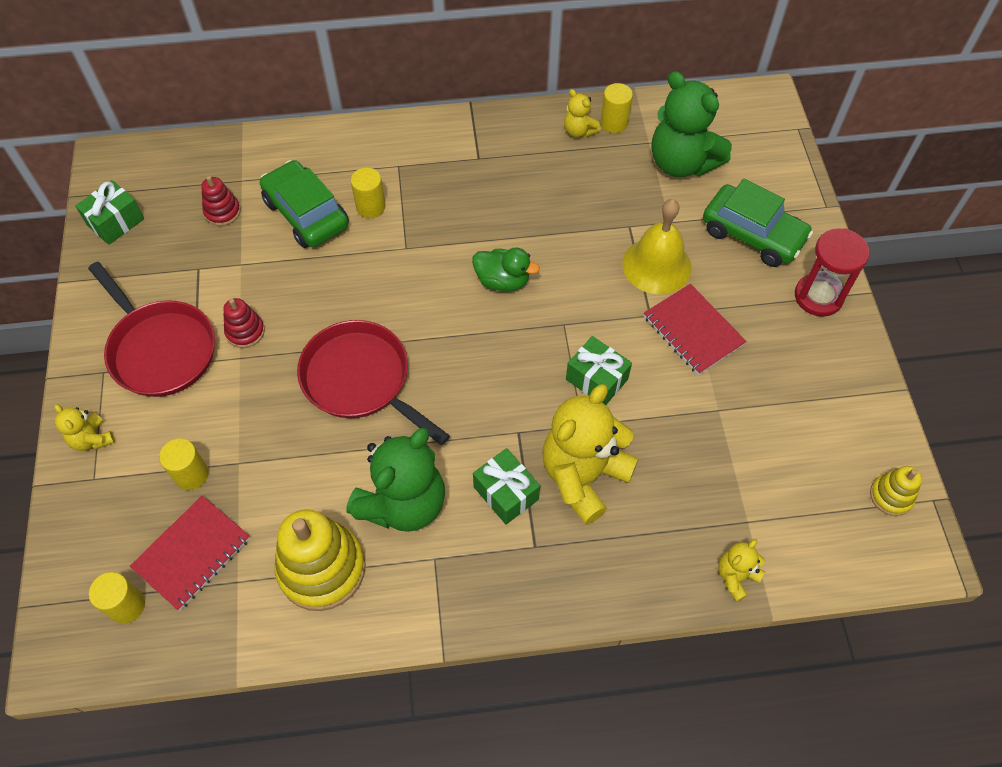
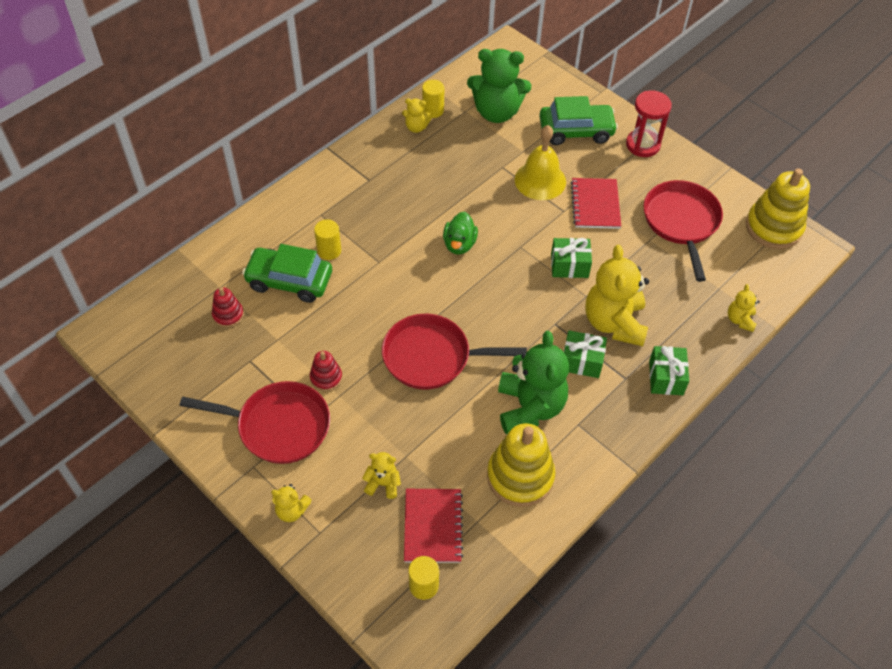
camera: 40 degrees left, 5 degrees down
(115, 222) = (154, 369): green gift -> green gift (666, 377)
(191, 474) = (383, 484): yellow cylinder -> yellow teddy bear
(502, 281) = (459, 244): green duck -> green duck turned 120 degrees clockwise
(693, 330) = (595, 205): red notebook -> red notebook turned 75 degrees clockwise
(777, 415) = (681, 222): none -> red pan
(891, 496) = (773, 227): yellow stacking toy -> yellow stacking toy, size x1.97

